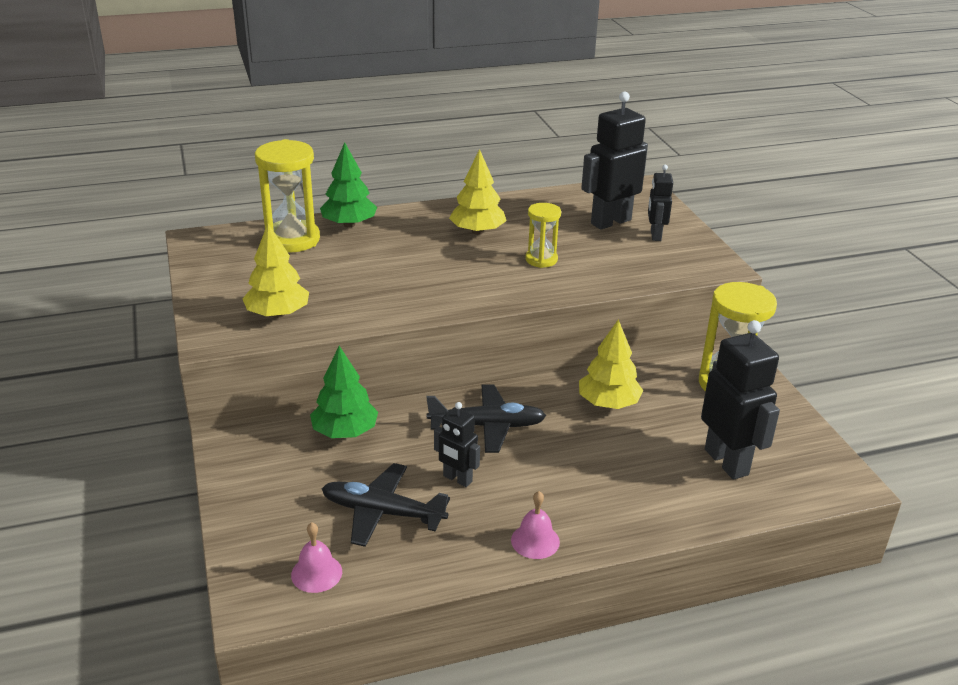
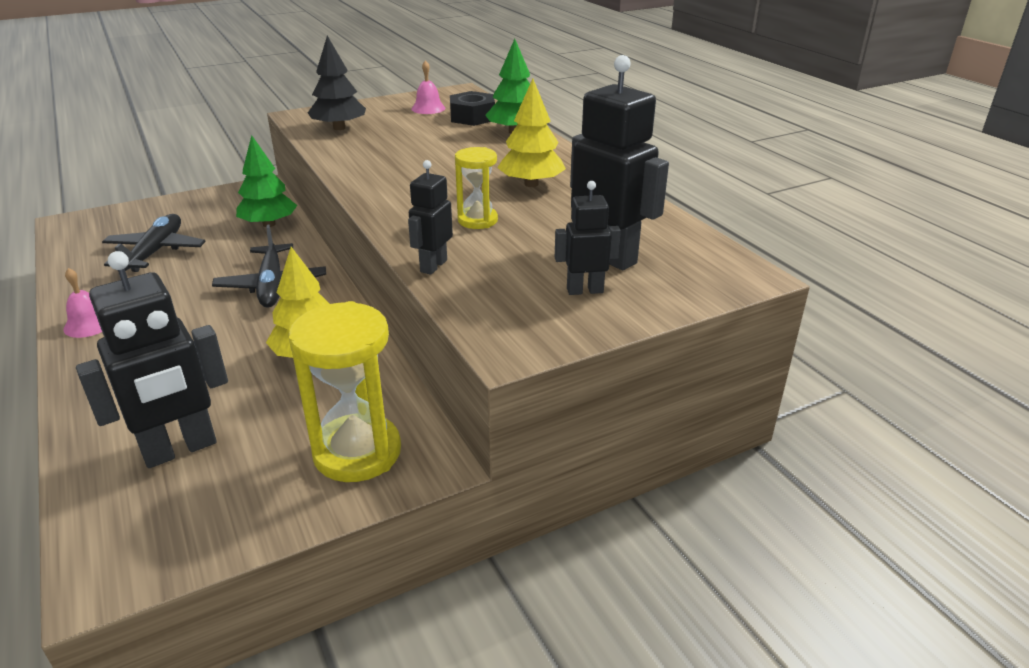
camera: 80 degrees right, 0 degrees up
(277, 314) = (339, 128): yellow tree -> black tree
(292, 240) = (472, 117): yellow hourglass -> black nut
(316, 573) = (93, 237): pink bell -> pink bell (428, 108)
(457, 479) = (191, 278): black robot -> black robot (433, 266)

